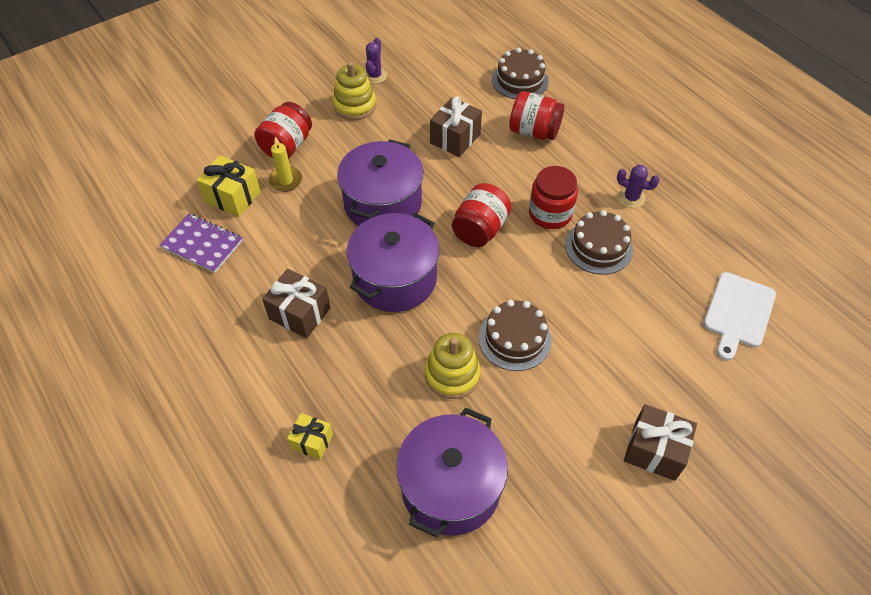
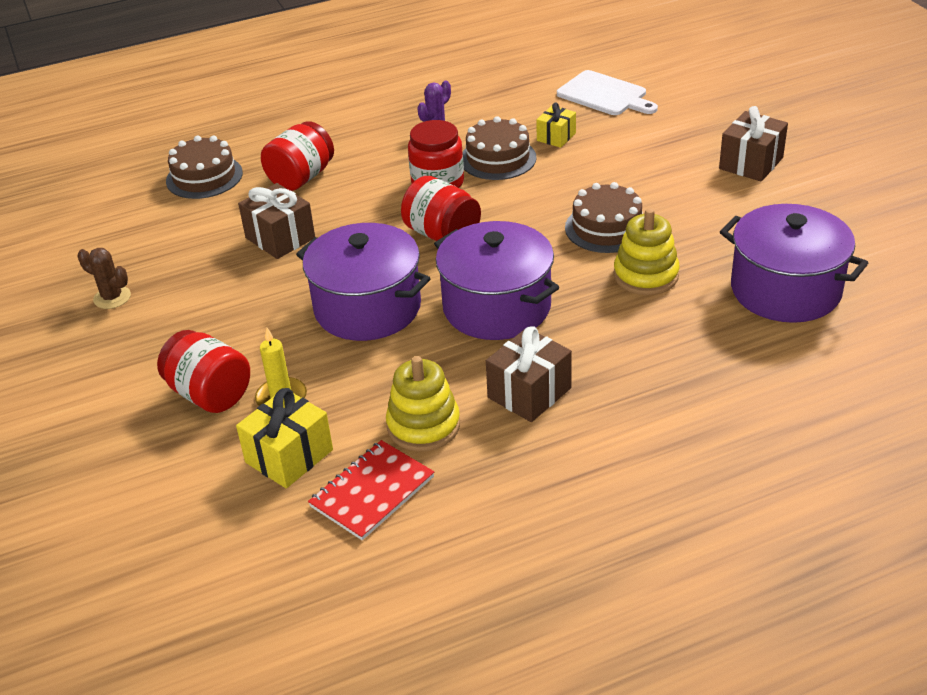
camera: 75 degrees left, 15 degrees down
(202, 244) = (372, 492): purple notebook -> red notebook
(312, 441) = (722, 390): yellow gift -> yellow gift (556, 137)
(355, 106) = (163, 321): yellow stacking toy -> yellow stacking toy (423, 426)
(375, 76) = (112, 297): purple cactus -> brown cactus

